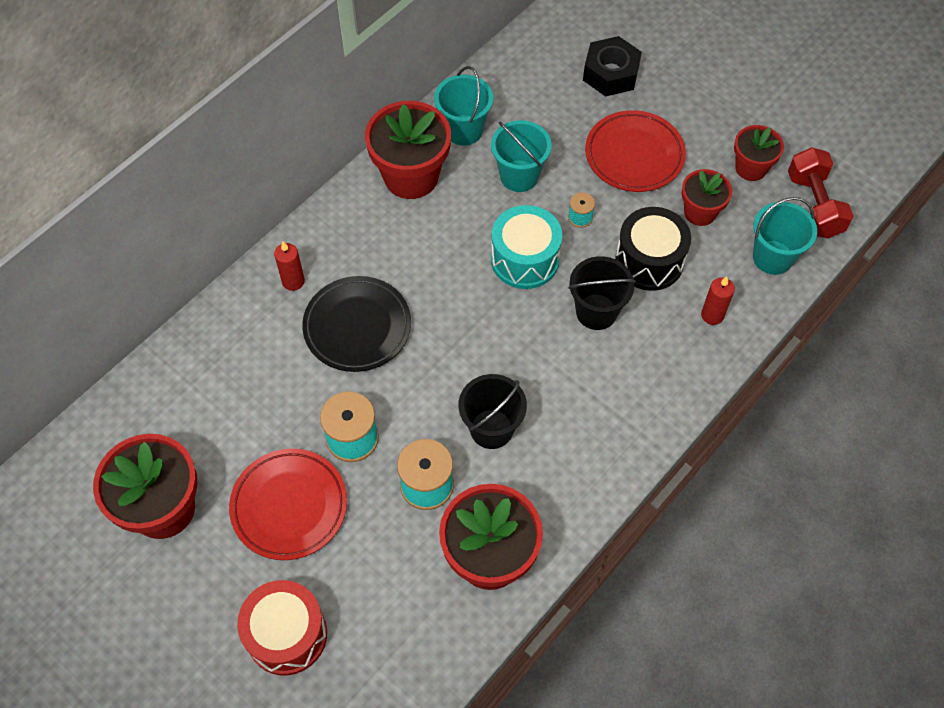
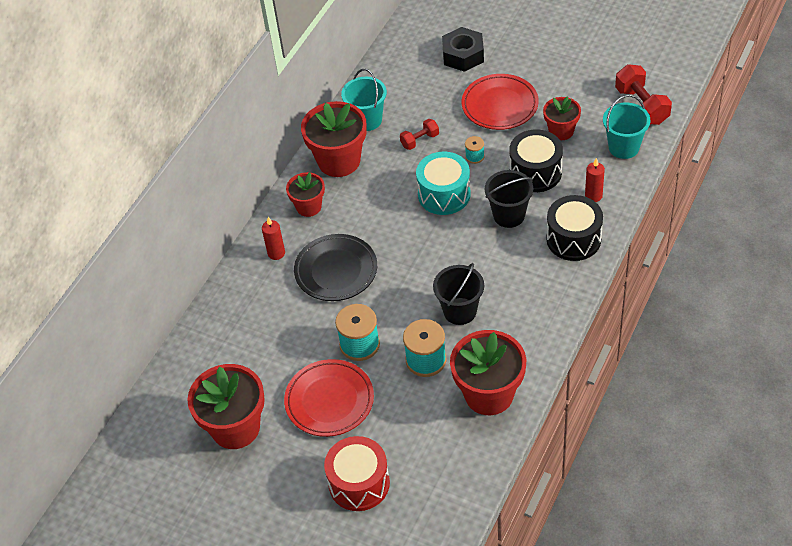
camera: 10 degrees left, 10 degrees down
(519, 176) = (419, 140): turquoise bucket -> red dumbbell
(667, 369) = (573, 239): none -> black drum
(751, 168) = (588, 93): red flower pot -> red flower pot (309, 207)

